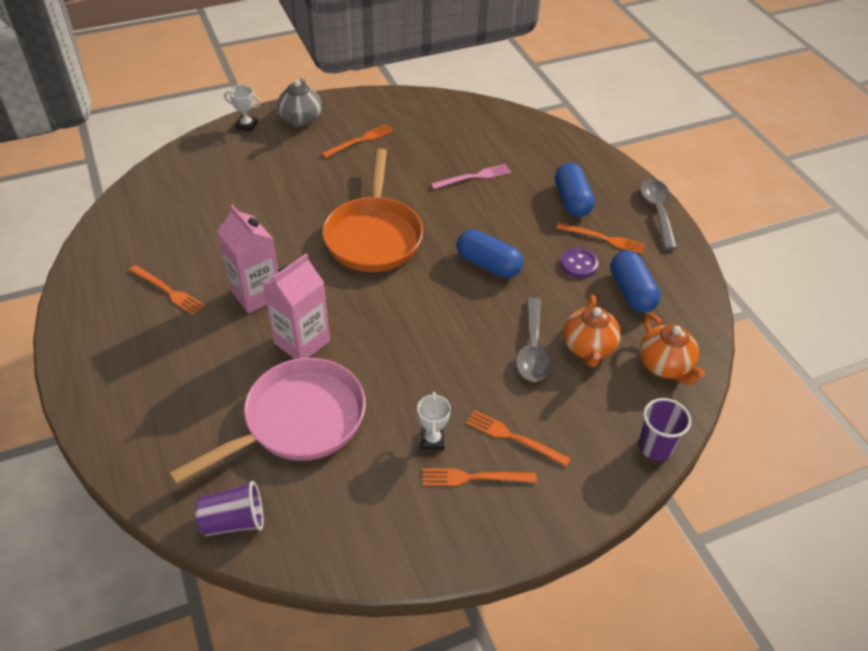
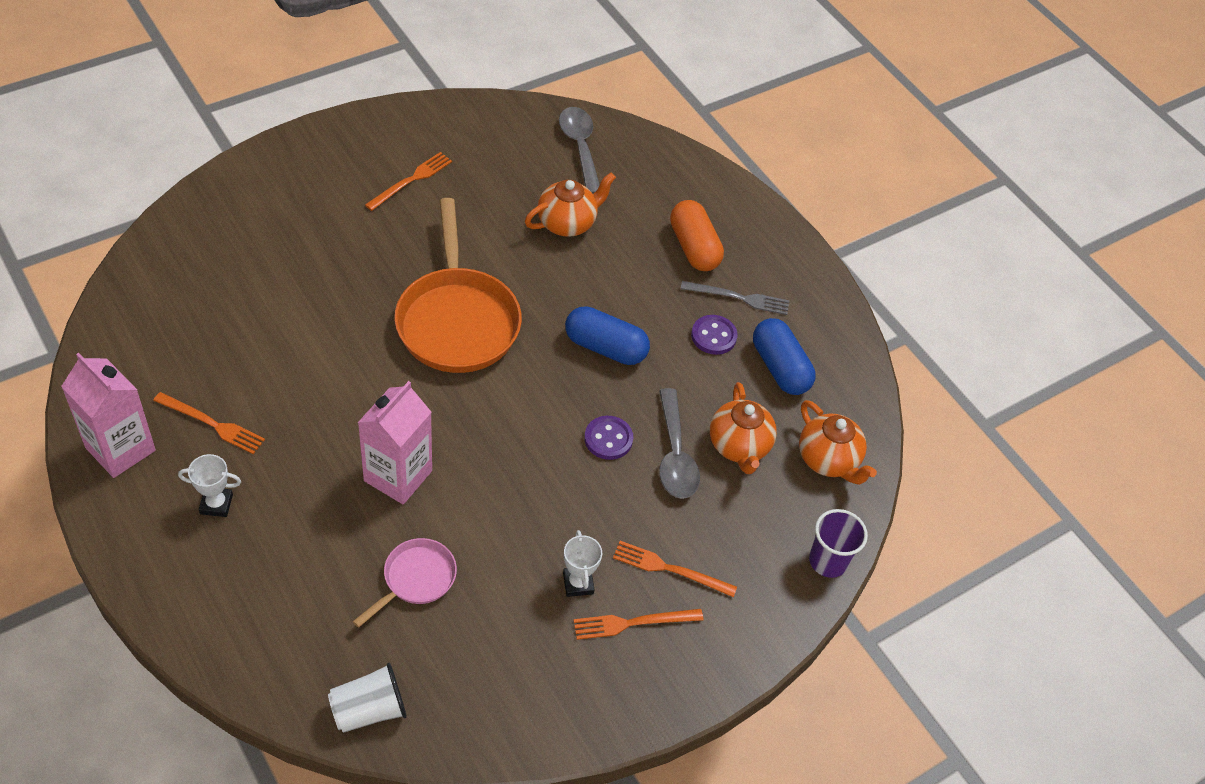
camera: 15 degrees left, 5 degrees up
(234, 521) = (369, 710): purple cup -> white cup
(246, 125) = (254, 168): white trophy -> white trophy (216, 504)
(256, 294) = (326, 417): pink carton -> pink carton (120, 449)
(297, 422) = (415, 579): pink pan -> pink pan, size x0.51
(301, 119) = (325, 153): grey teapot -> none
(474, 177) = (567, 223): pink fork -> orange teapot
(478, 331) = (608, 439): none -> purple button
(572, 201) = (694, 247): blue capsule -> orange capsule
(604, 239) = (739, 298): orange fork -> grey fork
(657, 211) = (798, 253): grey spoon -> grey spoon (580, 147)

